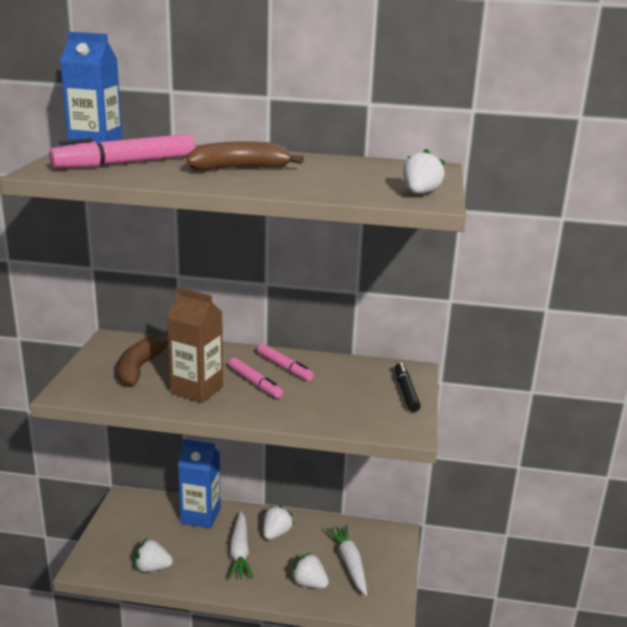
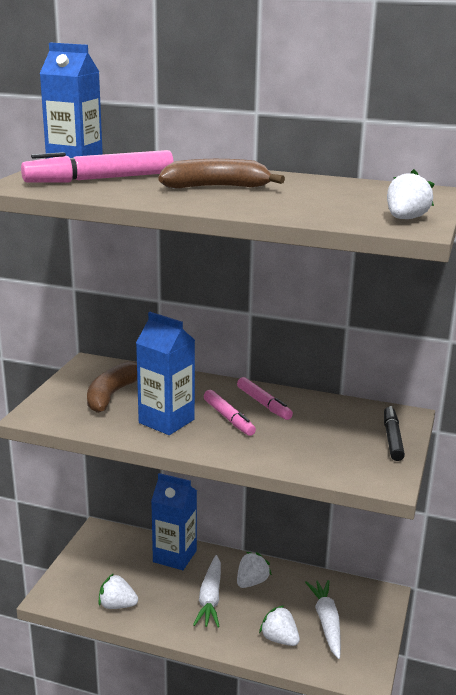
camera: 10 degrees right, 0 degrees up
(197, 390) = (166, 421): brown carton -> blue carton

